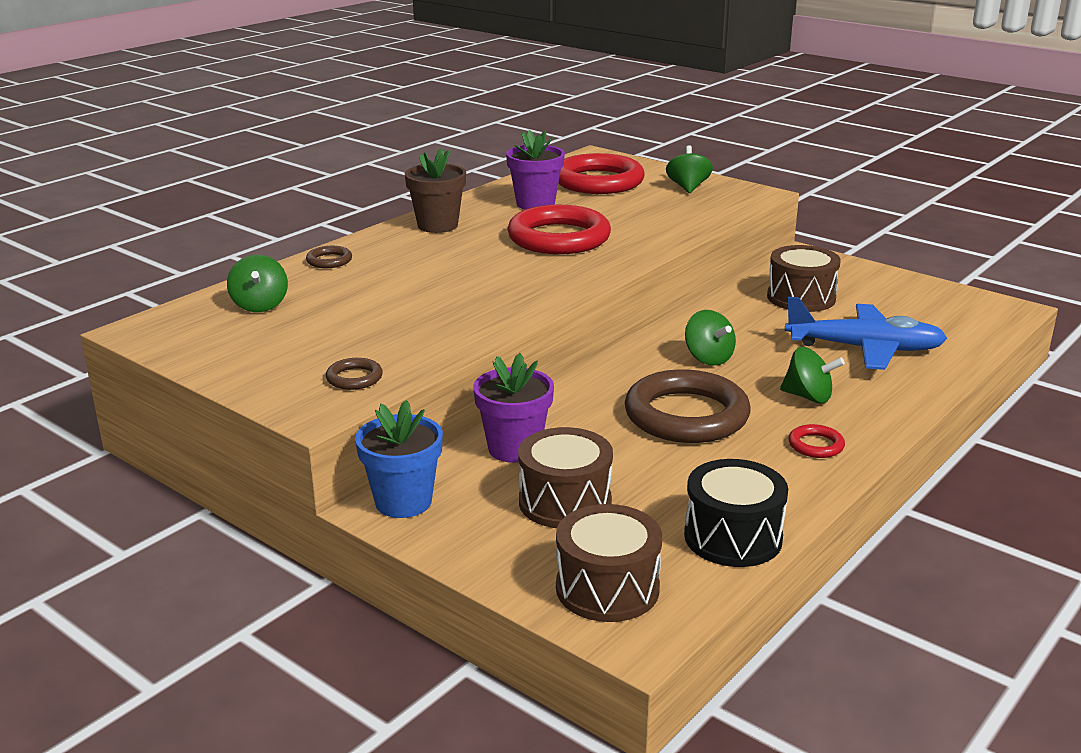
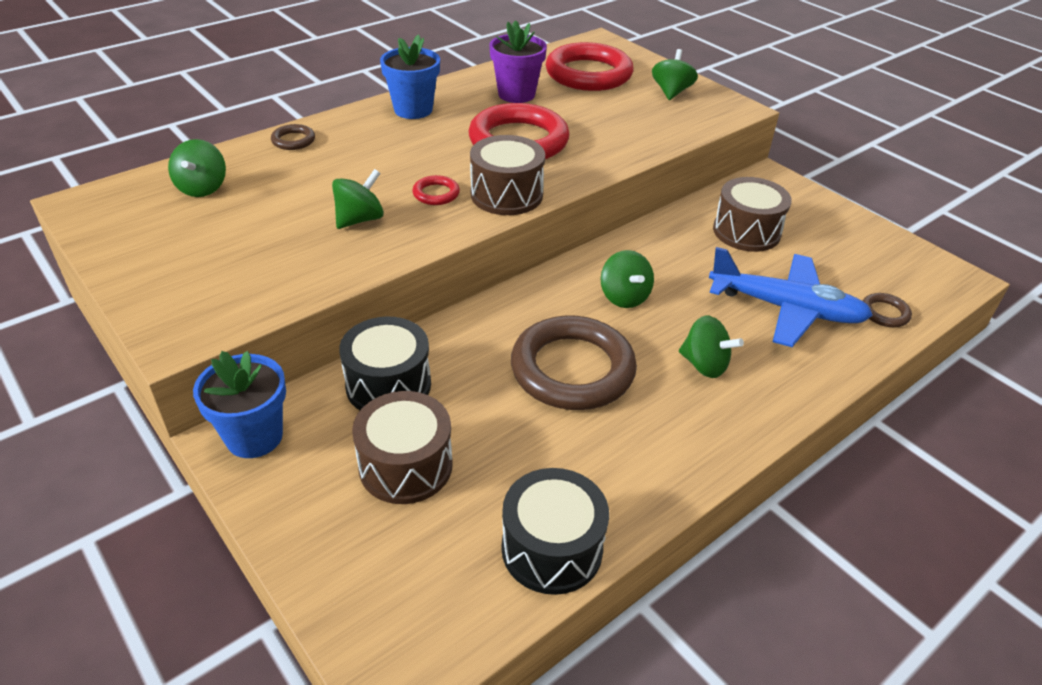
camera: 10 degrees right, 15 degrees up
(354, 378) = (238, 297): brown ring -> brown ring (884, 313)
(437, 225) = (413, 110): brown flower pot -> blue flower pot
(438, 311) = (360, 219): none -> green spinning top
(514, 449) = (388, 385): purple flower pot -> black drum
(607, 588) = (396, 596): brown drum -> brown drum (506, 194)
(816, 445) = (687, 433): red ring -> red ring (436, 194)

